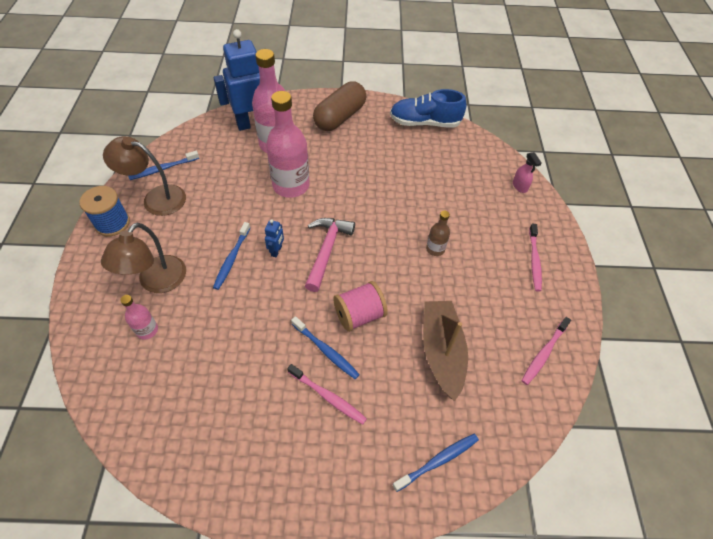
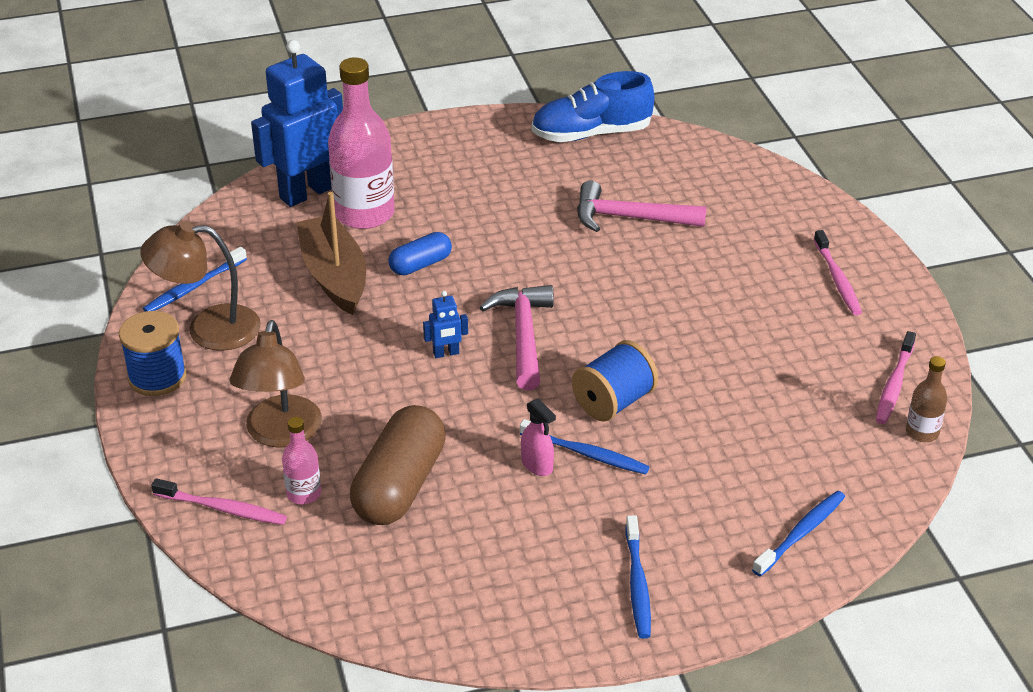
camera: 15 degrees left, 15 degrees down
(232, 259) = (381, 379): blue toothbrush -> blue toothbrush (637, 584)
(276, 251) = (446, 353): blue robot -> blue robot turned 75 degrees clockwise
(291, 186) = (420, 265): pink bottle -> blue capsule
(328, 397) = (617, 503): pink toothbrush -> pink toothbrush (223, 508)
(340, 117) = (449, 154): brown capsule -> brown capsule (400, 485)
(359, 315) = (613, 402): pink spool -> blue spool
(423, 184) = (629, 218): none -> pink hammer
(435, 249) = (686, 297): brown bottle -> brown bottle (922, 432)
(441, 351) = (752, 416): brown boat -> brown boat (334, 276)
(519, 186) = (778, 190): pink spray bottle -> pink spray bottle (537, 465)

